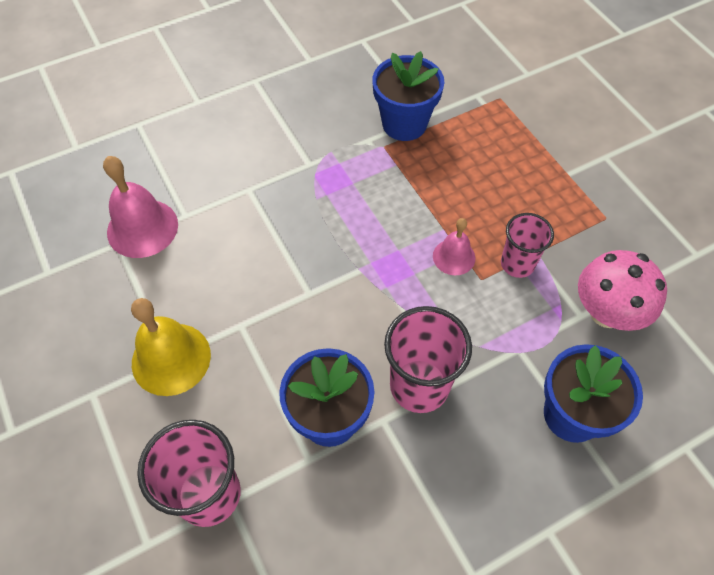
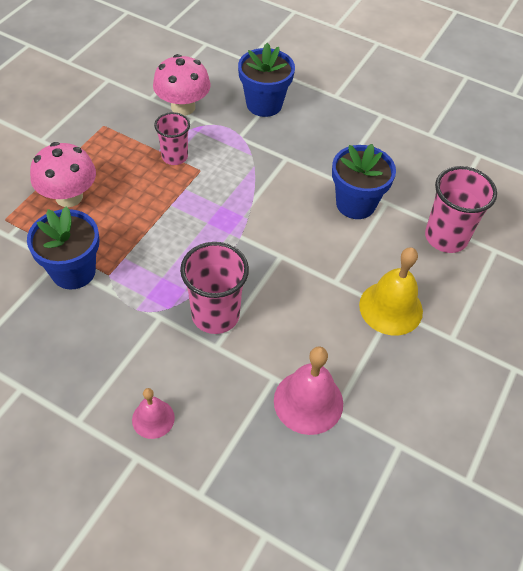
camera: 125 degrees left, 5 degrees down
(419, 386) = (300, 172): pink cup -> pink cup (215, 315)
(454, 257) = (192, 190): pink bell -> pink bell (153, 418)
(504, 151) = (69, 197): none -> pink mushroom

